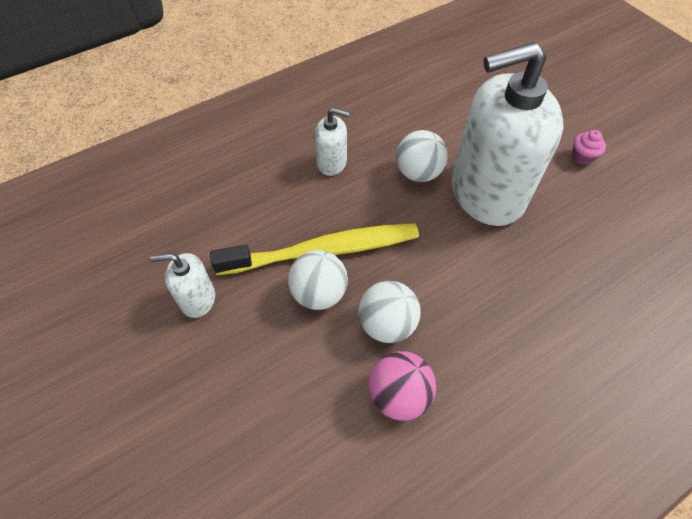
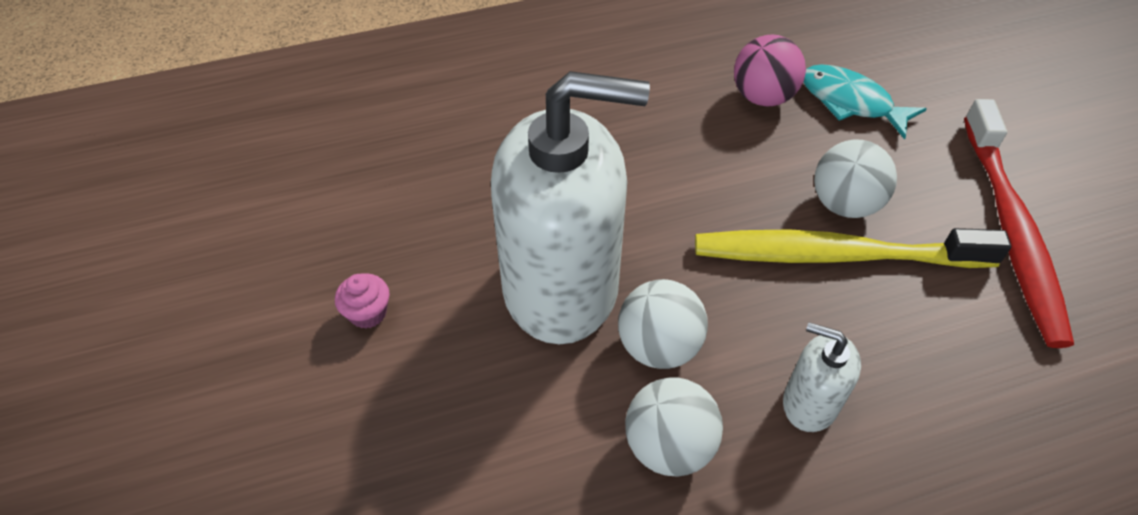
camera: 165 degrees left, 5 degrees down
(198, 299) = (1011, 230): white soap dispenser -> red toothbrush
(318, 409) = (850, 102): none -> turquoise fish
(387, 324) = (761, 156): white ball -> white ball (668, 446)

